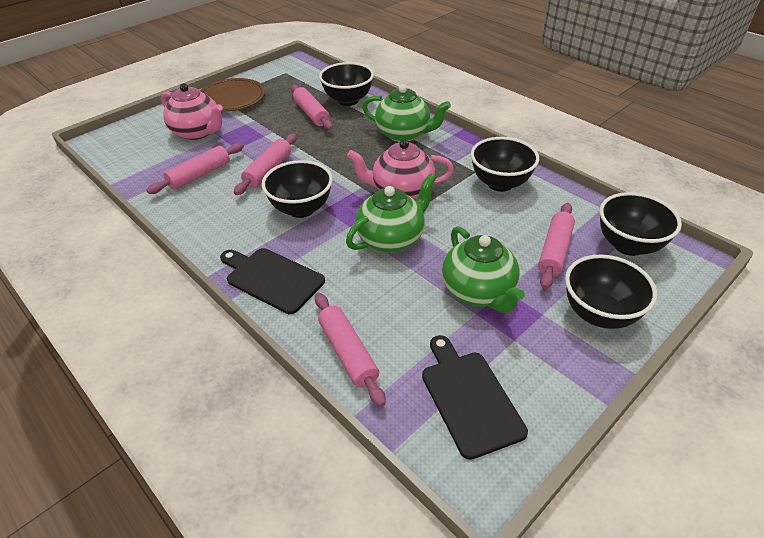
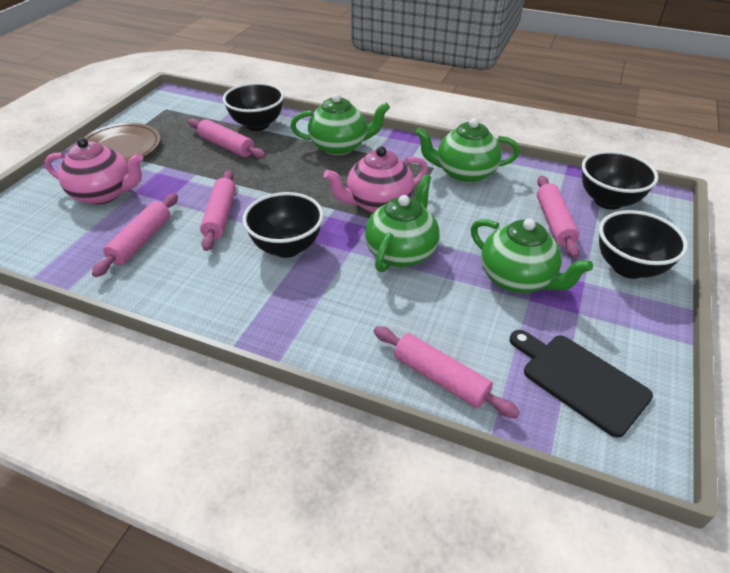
camera: 25 degrees left, 0 degrees up
(272, 279) = (307, 329): black cutting board -> none
(500, 183) = (464, 173): black bowl -> green teapot

